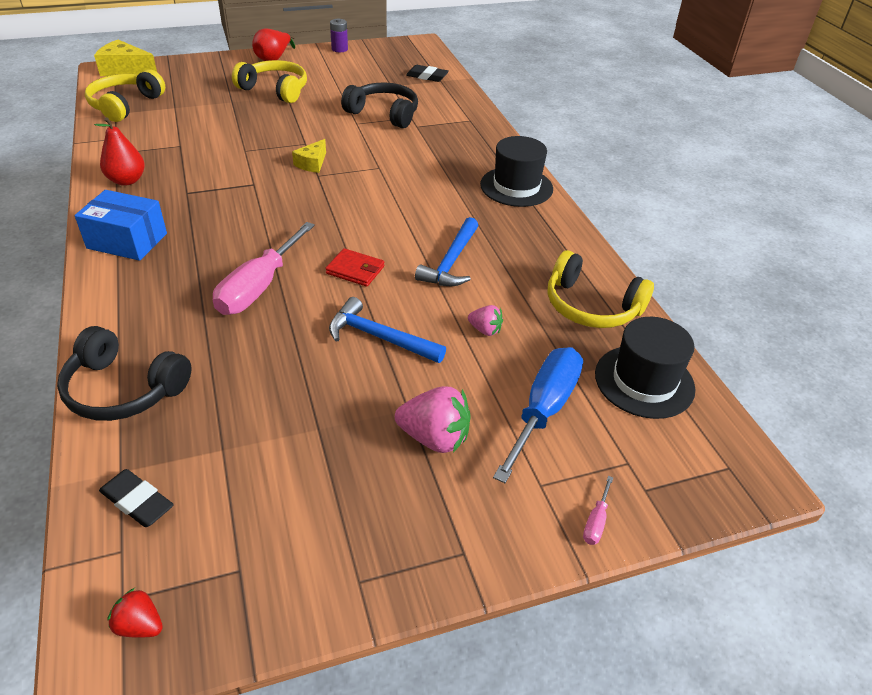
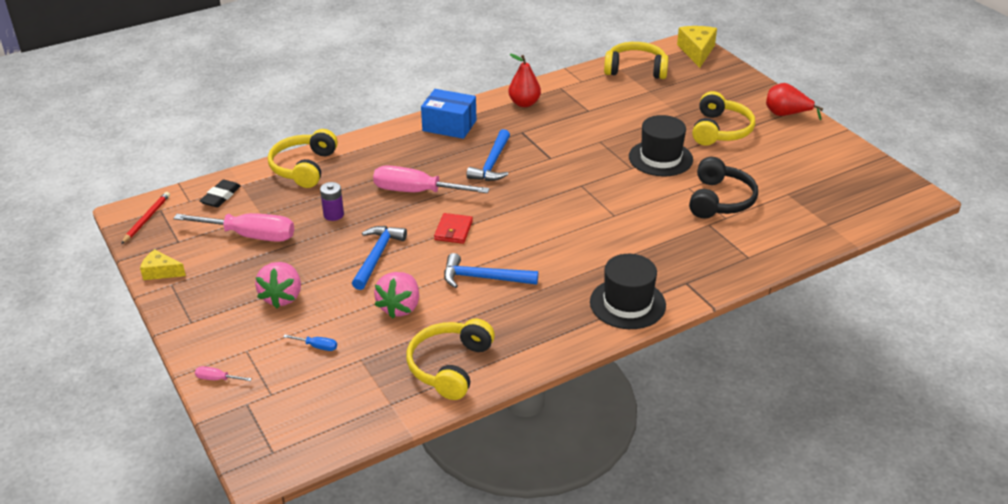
camera: 80 degrees right, 5 degrees down
(124, 389) = (304, 167): black headphones -> yellow headphones
(127, 241) = (449, 126): blue box -> blue box turned 75 degrees counterclockwise
(140, 625) = (146, 219): red strawberry -> red pencil
(237, 223) = (492, 164): none -> blue hammer
(272, 466) = (250, 236): none -> pink screwdriver
(312, 163) = (599, 178): yellow cheese -> yellow cheese (161, 272)
(339, 49) = (846, 146): purple battery -> purple battery (333, 215)
(427, 76) = (829, 213): black eraser -> none
(485, 330) = (400, 307): pink strawberry -> pink strawberry, size x1.82
(543, 410) = (317, 346): blue screwdriver -> blue screwdriver, size x0.41
(644, 381) = (360, 402): black hat -> black hat (660, 158)

